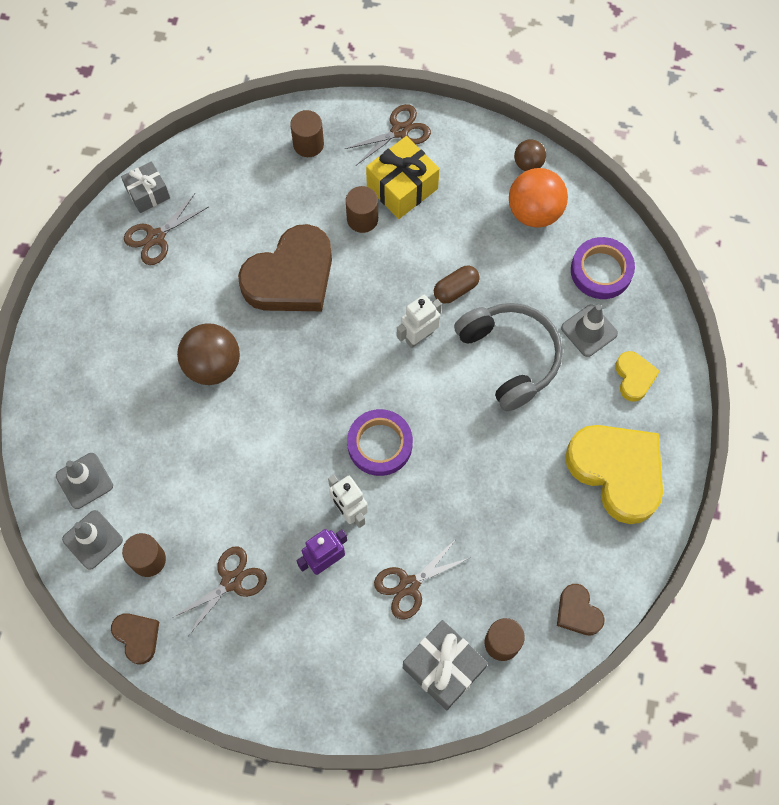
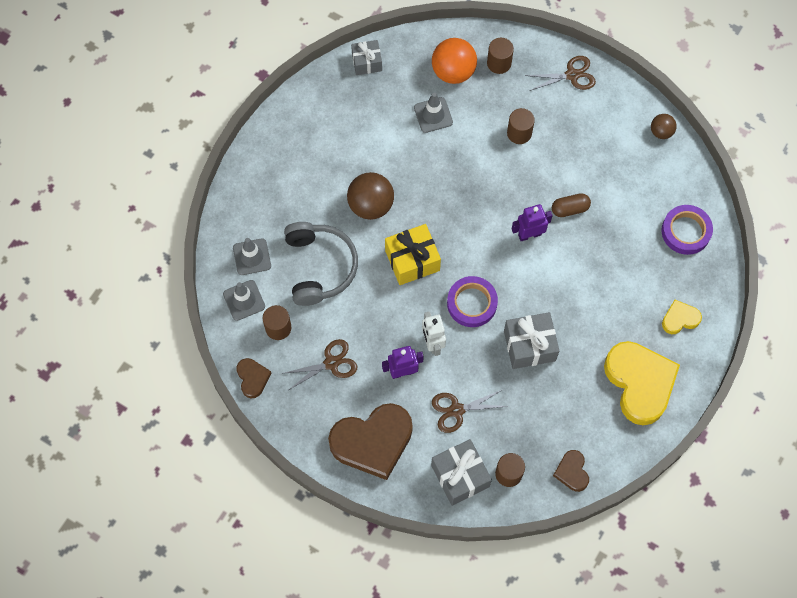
camera: 20 degrees right, 0 degrees up
(156, 237) = (361, 97): brown scissors -> none
(291, 277) = (450, 159): brown heart -> brown heart (372, 442)
(402, 187) = (558, 119): yellow gift -> yellow gift (412, 260)
(419, 336) = (529, 234): white robot -> purple robot
(468, 472) = (529, 345): none -> grey gift
(510, 357) = (591, 272): grey headphones -> grey headphones (319, 267)
(534, 212) = (652, 170): orange ball -> orange ball (453, 71)
(589, 330) = (659, 273): grey traffic cone -> grey traffic cone (433, 115)
(634, 377) = (680, 319): yellow heart -> yellow heart turned 120 degrees counterclockwise

